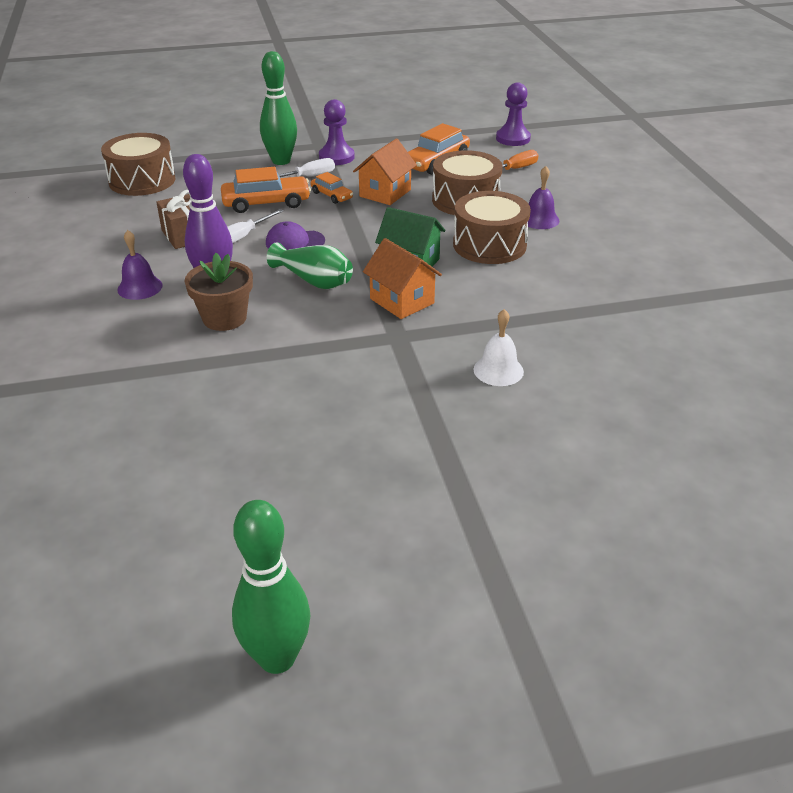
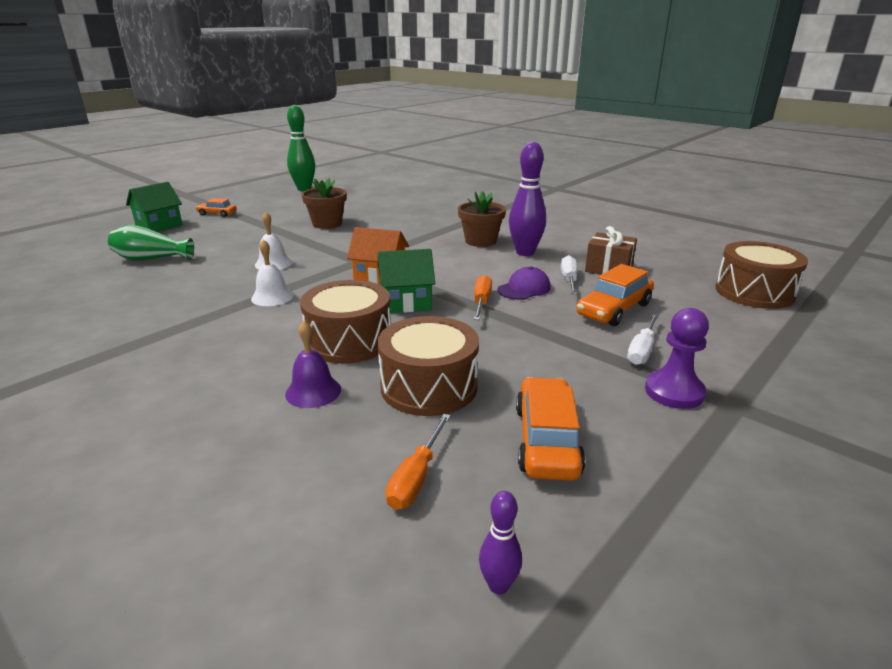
camera: 145 degrees right, 10 degrees down
(140, 287) = (560, 239): purple bell -> none
(281, 161) = (712, 359): green bowling pin -> none
(314, 280) = (462, 271): green vase -> green vase (151, 259)
(331, 195) = (576, 338): orange car -> orange car (217, 214)
(349, 242) = (481, 302): none -> orange screwdriver
(362, 447) = (327, 224): none -> brown flower pot
(385, 193) = (530, 361): orange house -> none
(513, 139) = (498, 585): purple pawn -> purple bowling pin
(526, 313) = (272, 297): none -> white bell
(649, 574) = (159, 226): none -> green house

